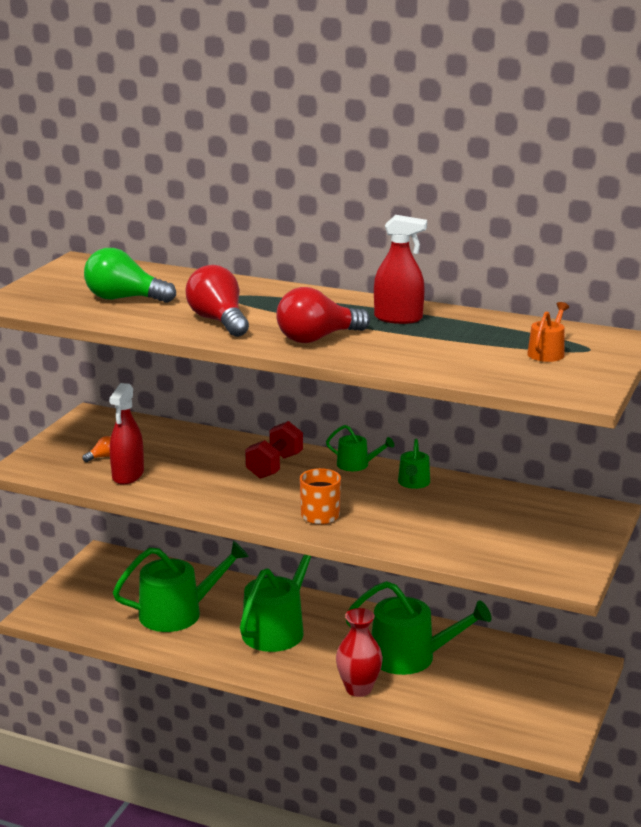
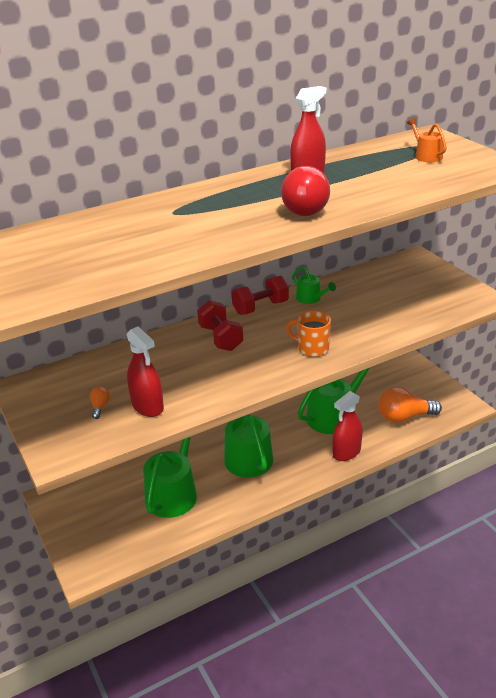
camera: 50 degrees left, 10 degrees up
(124, 299) = (107, 251): green light bulb -> none
(218, 321) = (219, 230): red light bulb -> none
(357, 465) = (260, 307): green watering can -> red dumbbell
(358, 689) = (346, 452): red vase -> red spray bottle
(471, 705) = (404, 417): none -> orange light bulb

